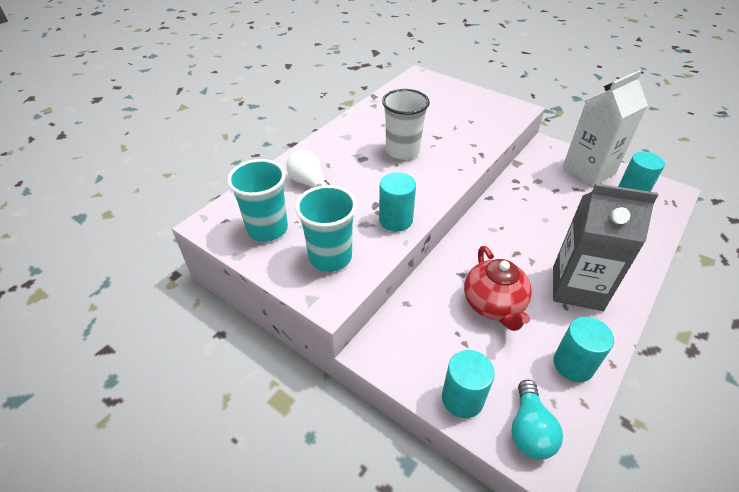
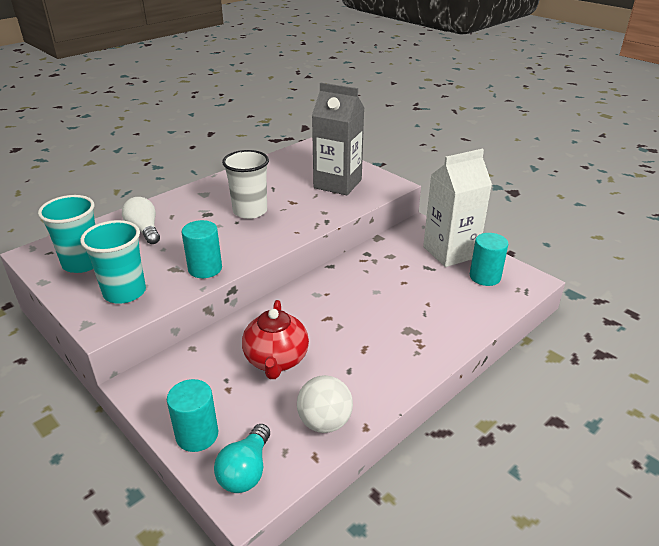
camera: 10 degrees right, 10 degrees down
(573, 364) = (324, 422): turquoise cylinder -> white ball
(577, 288) = (371, 356): grey carton -> grey carton (337, 184)

